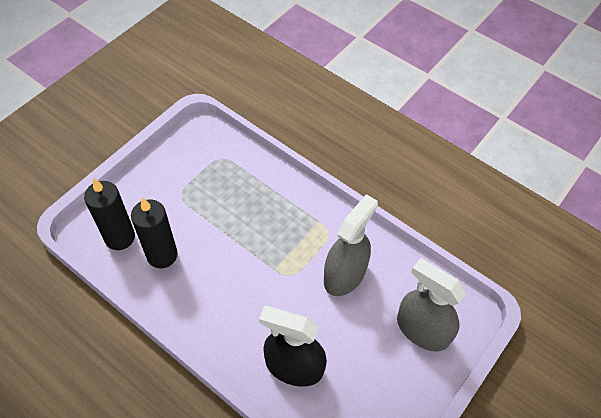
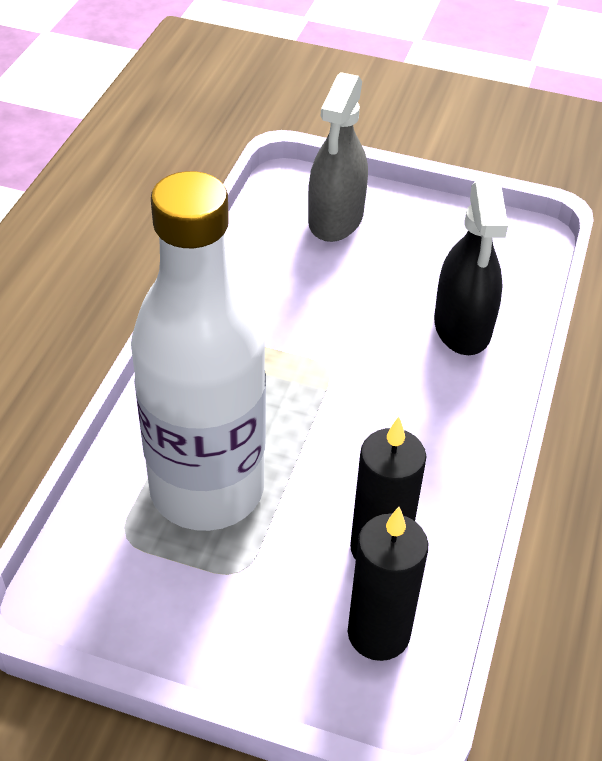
camera: 110 degrees left, 10 degrees down
(232, 195) = (207, 489): none -> white bottle
(344, 274) = (293, 307): grey spray bottle -> none

